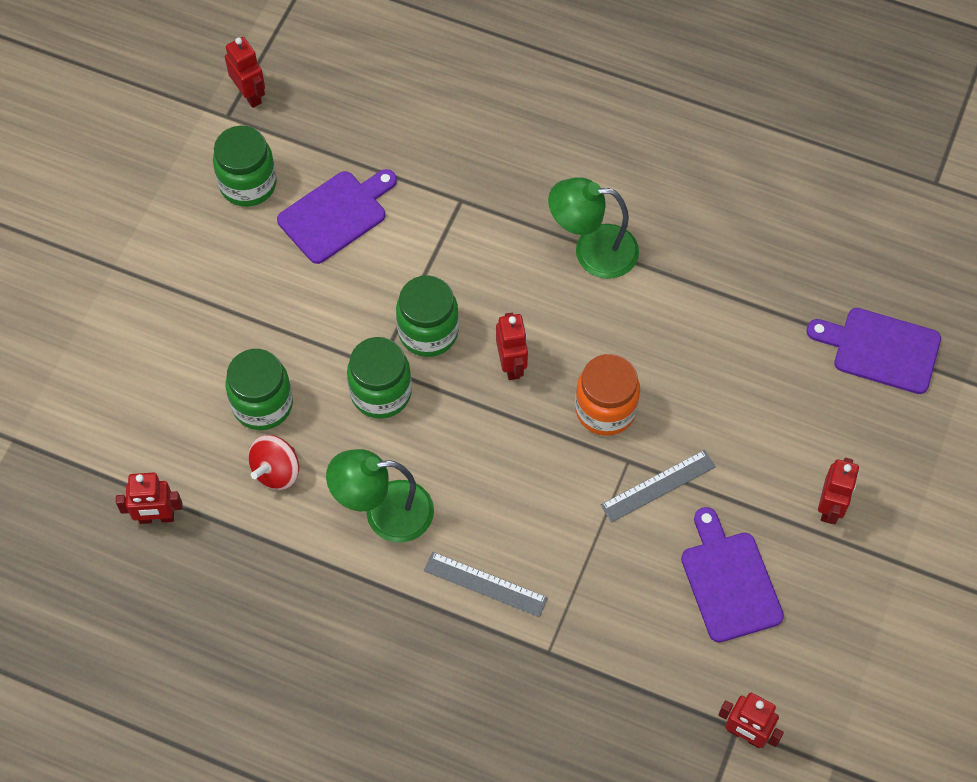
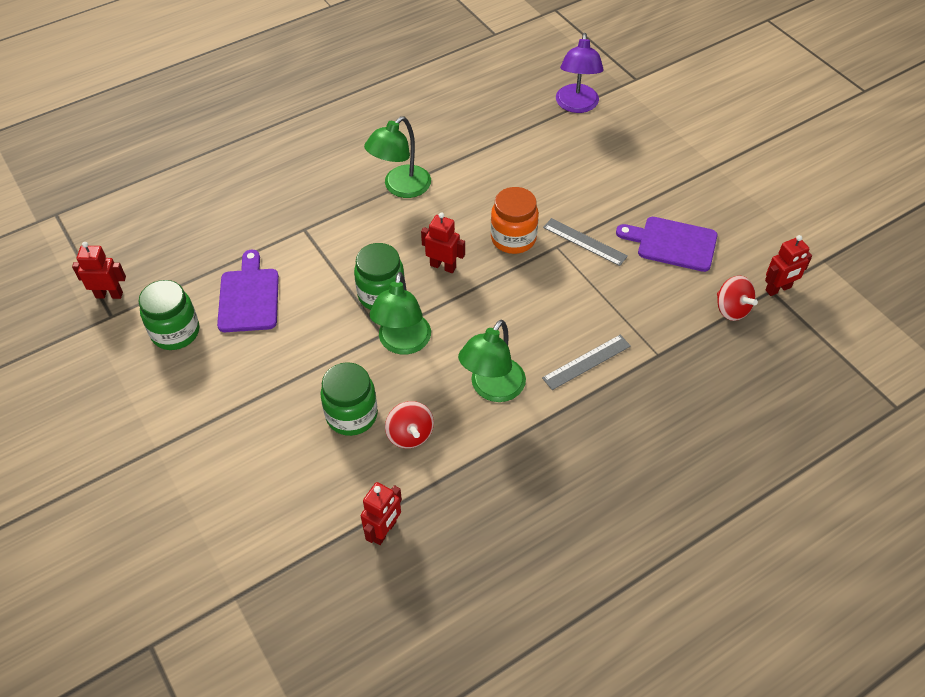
camera: 55 degrees left, 10 degrees down
(381, 393) = (403, 343): green jar -> green lamp
(658, 486) = (584, 242): grey ruler -> grey ruler turned 60 degrees counterclockwise
(673, 697) = (731, 309): none -> red spinning top
(830, 507) = (658, 176): red robot -> none
(880, 349) = (576, 105): purple cutting board -> purple lamp

